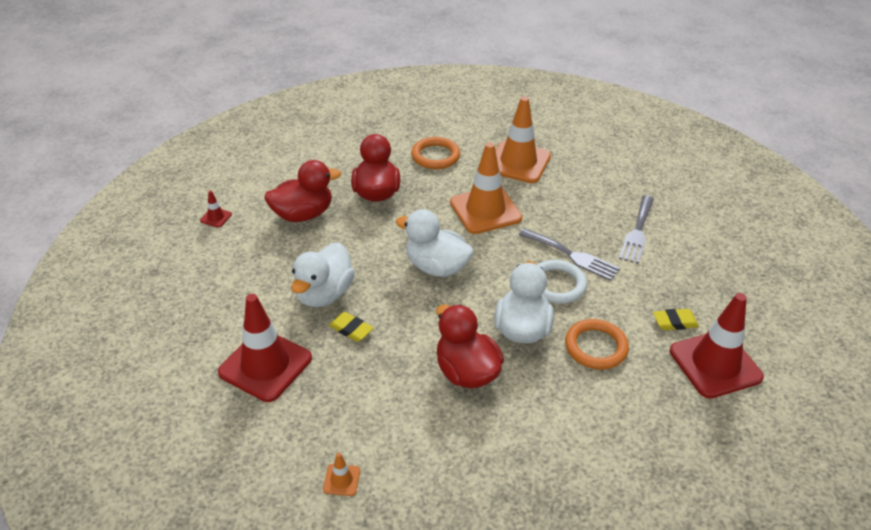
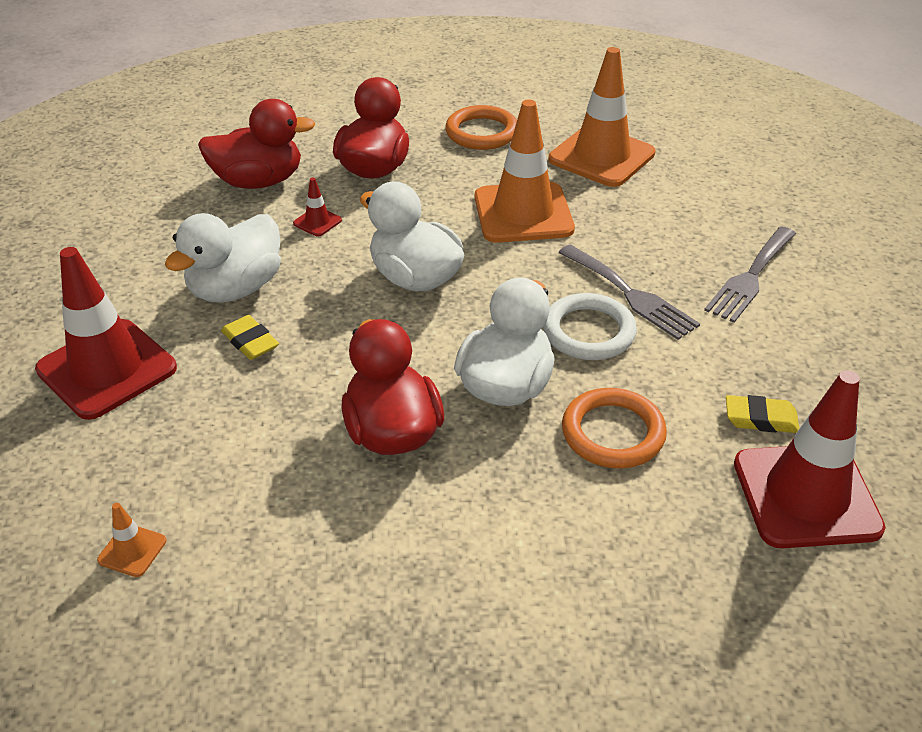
camera: 15 degrees right, 0 degrees up
(216, 217) = (140, 168): red traffic cone -> red traffic cone (317, 222)

